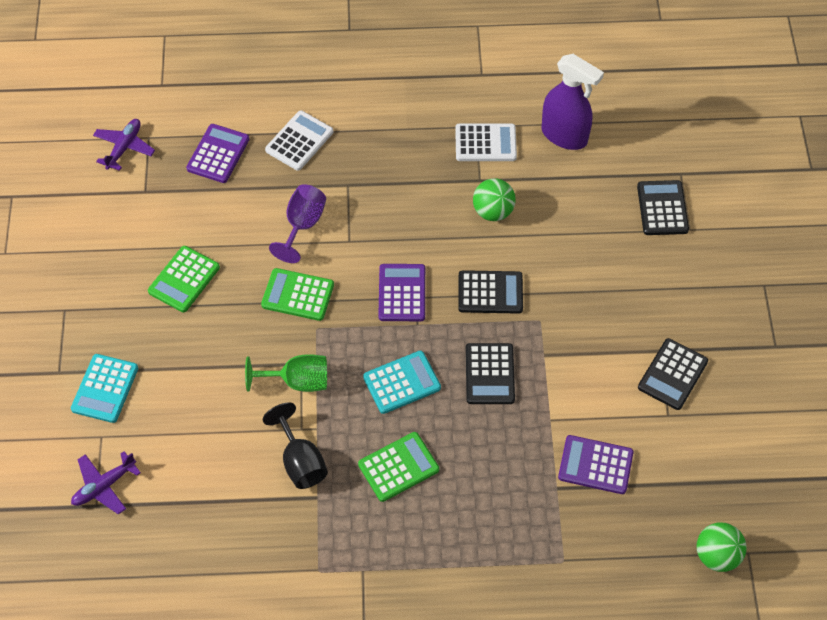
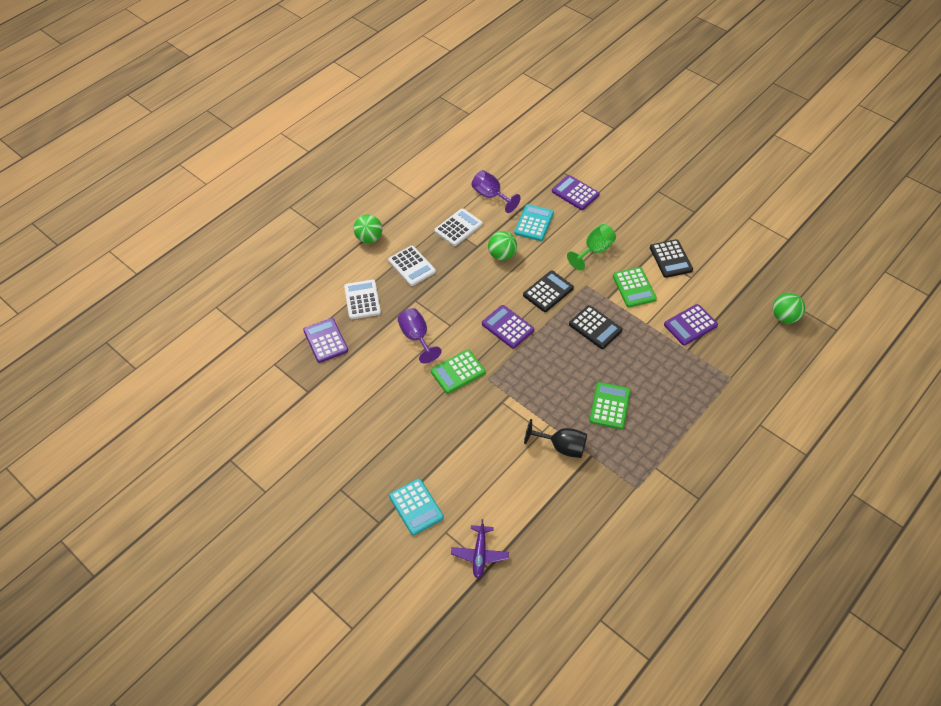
camera: 45 degrees left, 5 degrees down
(124, 147) = (266, 380): purple plane -> none
(184, 279) = (388, 416): green calculator -> green calculator (634, 287)
(297, 381) = (511, 411): green goblet -> green goblet (594, 251)
(383, 80) = (369, 238): none -> green ball
(388, 146) = (411, 266): none -> white calculator
(402, 383) = (561, 367): turquoise calculator -> turquoise calculator (534, 223)
(564, 136) = (491, 196): purple spray bottle -> purple goblet
(662, 208) = (575, 193): black calculator -> purple calculator

